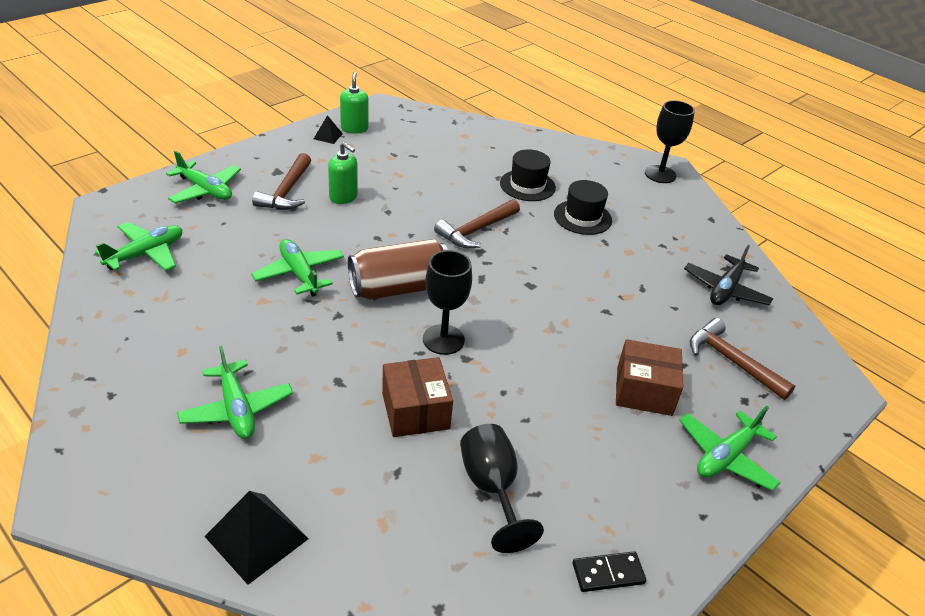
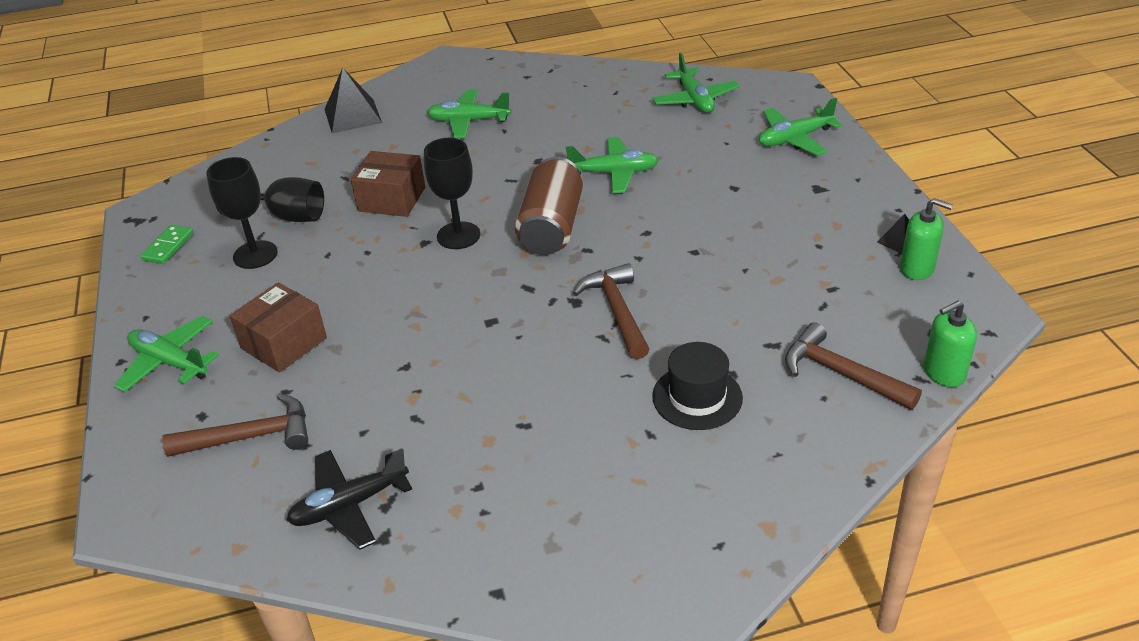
camera: 125 degrees right, 0 degrees up
(287, 191) = (770, 188): brown hammer -> brown hammer (841, 374)
(343, 197) = (741, 225): green soap dispenser -> green soap dispenser (943, 373)
(582, 217) = (589, 425): black hat -> none
(608, 573) = (168, 246): black domino -> green domino
(660, 174) = (656, 593): black goblet -> black goblet (255, 255)
(725, 290) = (349, 505): black plane -> black plane turned 90 degrees counterclockwise
(725, 456) = (170, 362): green plane -> green plane turned 45 degrees counterclockwise

